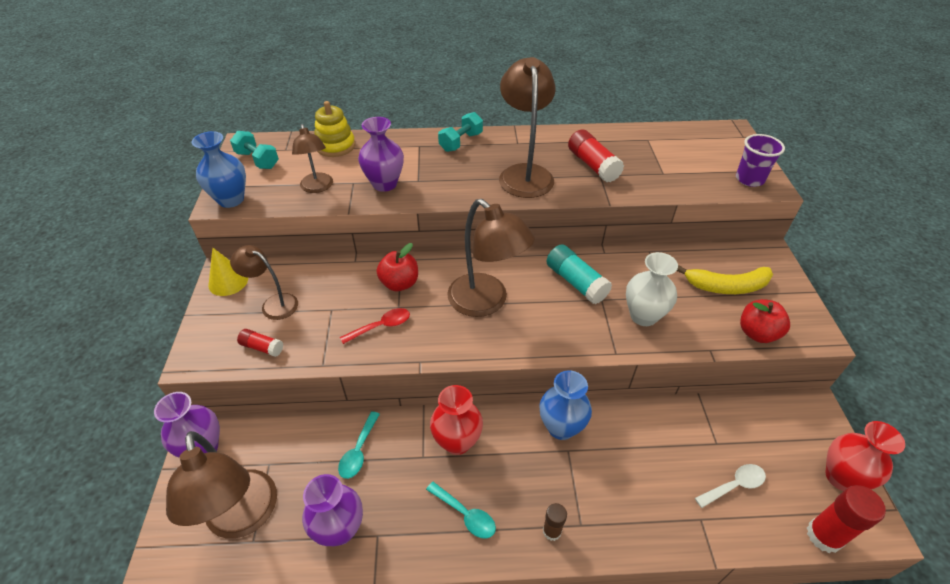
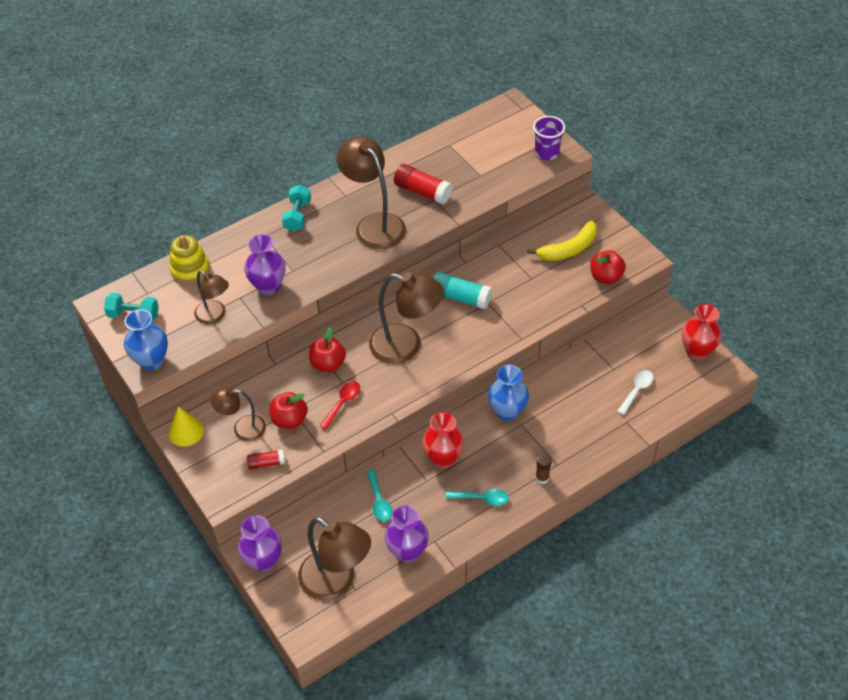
camera: 30 degrees left, 5 degrees up
(320, 317) = (289, 420): none -> red apple
(643, 316) = (524, 301): white vase -> none
(824, 536) = (700, 393): red glue stick -> none

